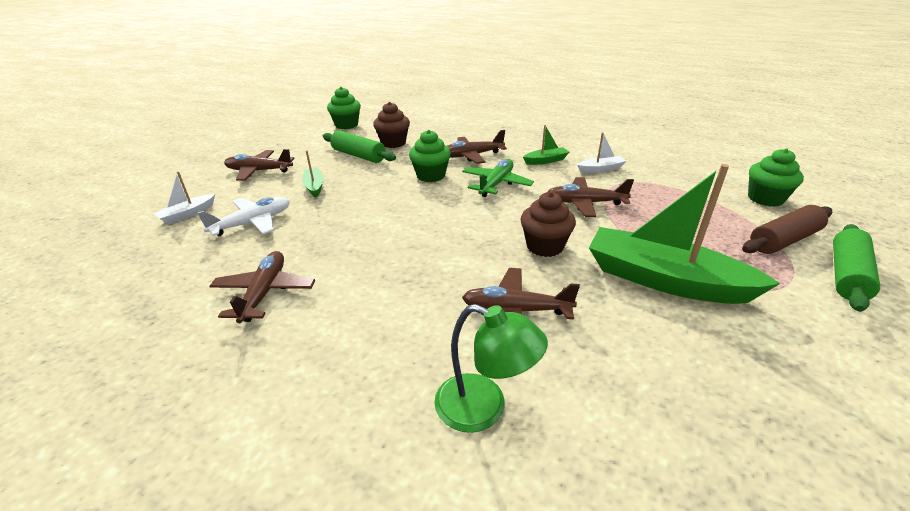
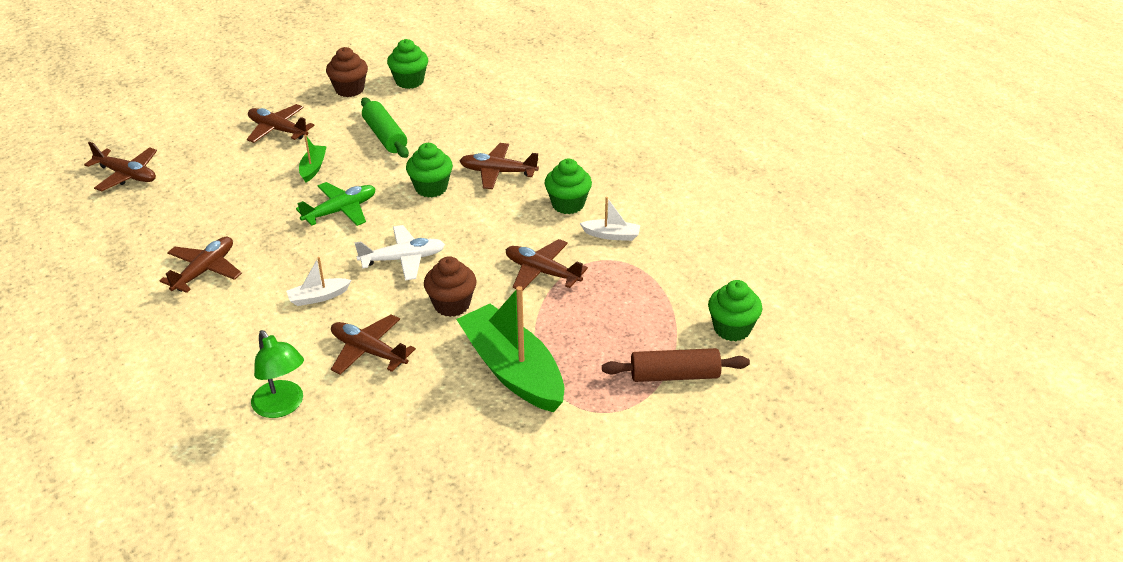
camera: 25 degrees right, 5 degrees up
(116, 235) = (127, 175): none -> brown plane
(187, 214) = (190, 168): white boat -> white boat (318, 297)
(253, 223) = (235, 196): white plane -> white plane (403, 259)
(393, 143) = (435, 127): brown cupcake -> brown cupcake (349, 89)
(496, 184) = (483, 220): green plane -> green plane (341, 211)
(546, 161) = (568, 204): green boat -> green cupcake
(847, 275) = (676, 424): green rolling pin -> none

